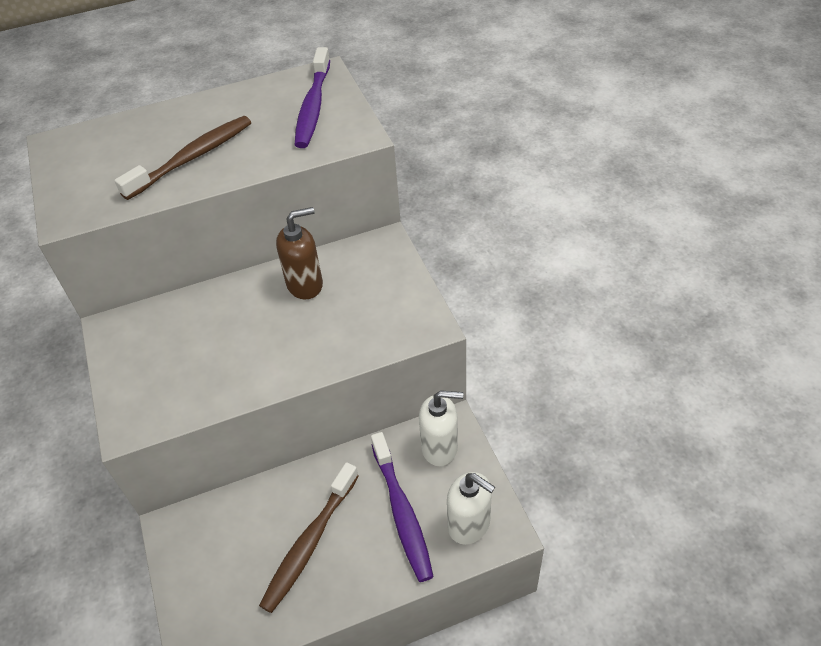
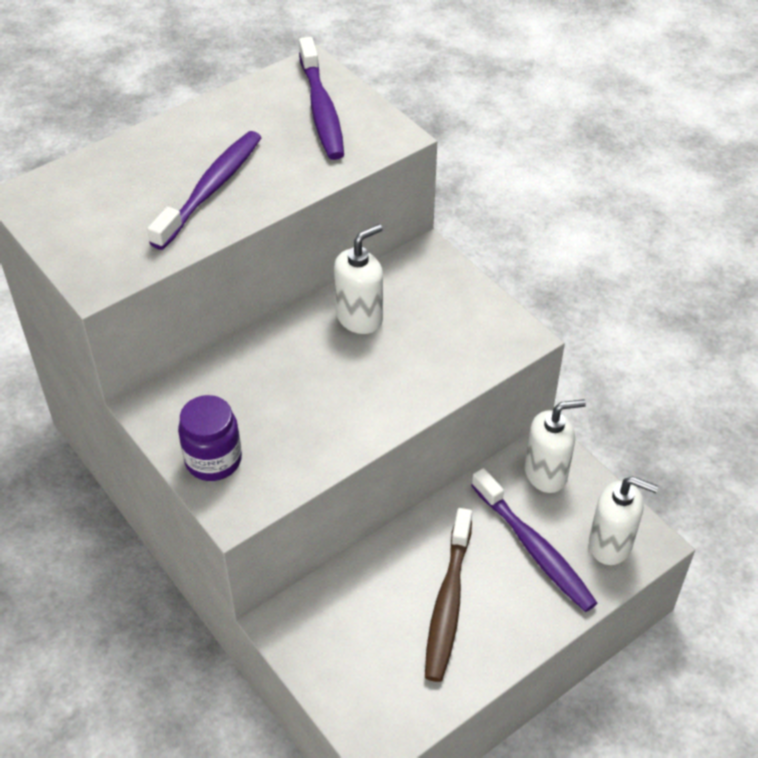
camera: 20 degrees left, 0 degrees up
(134, 381) = (213, 460): none -> purple jar
(193, 157) = (211, 189): brown toothbrush -> purple toothbrush
(305, 284) = (359, 317): brown soap dispenser -> white soap dispenser

